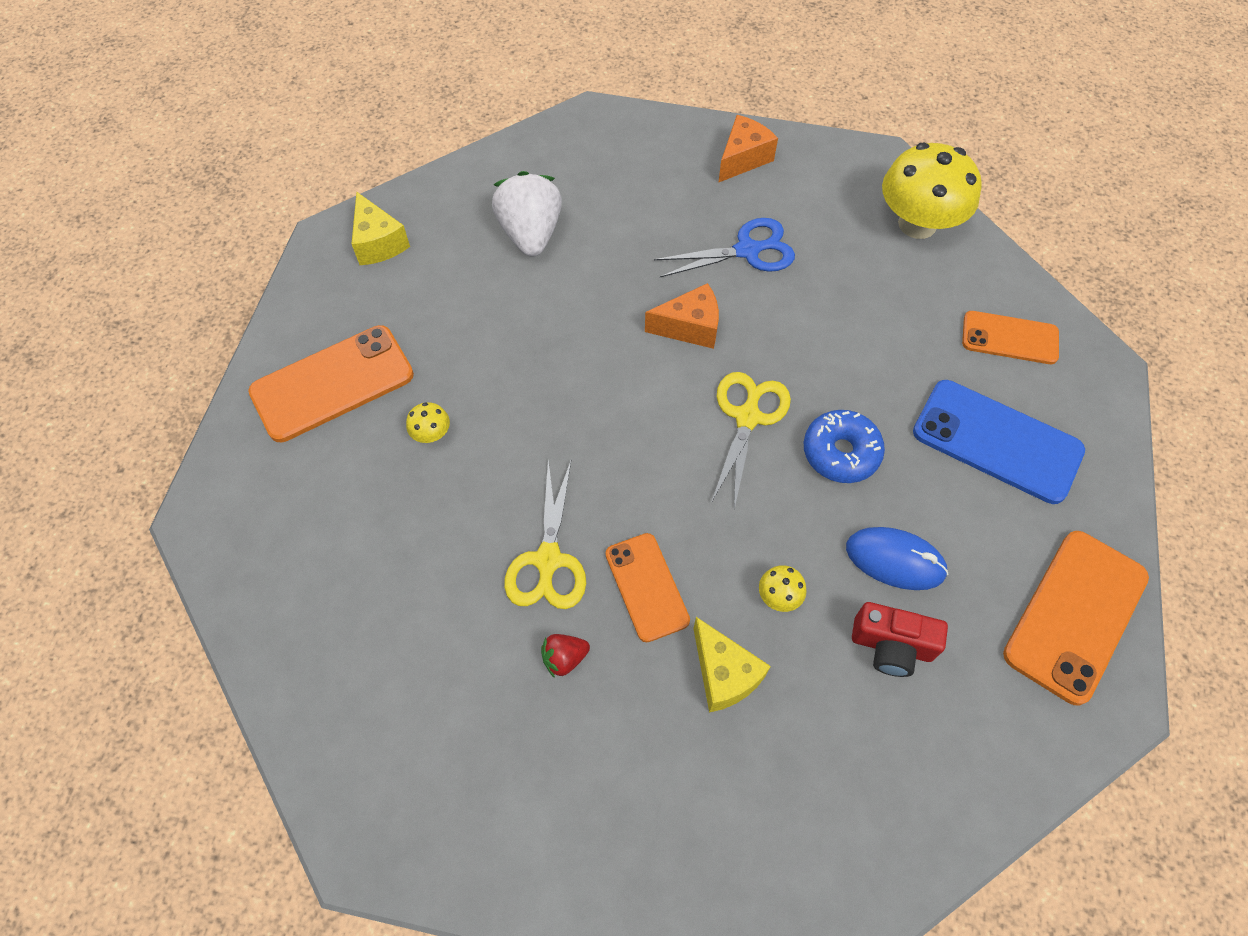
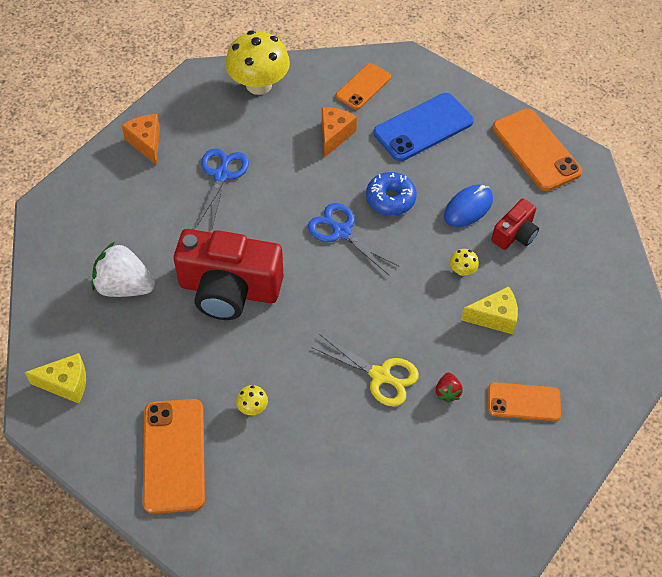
camera: 65 degrees left, 5 degrees down
(584, 335) = (229, 290): none -> red camera
(646, 587) = (424, 331): orange phone -> orange phone (523, 402)
(690, 327) = (260, 231): orange cheese -> orange cheese (334, 135)
(747, 417) = (342, 232): yellow scissors -> blue scissors

